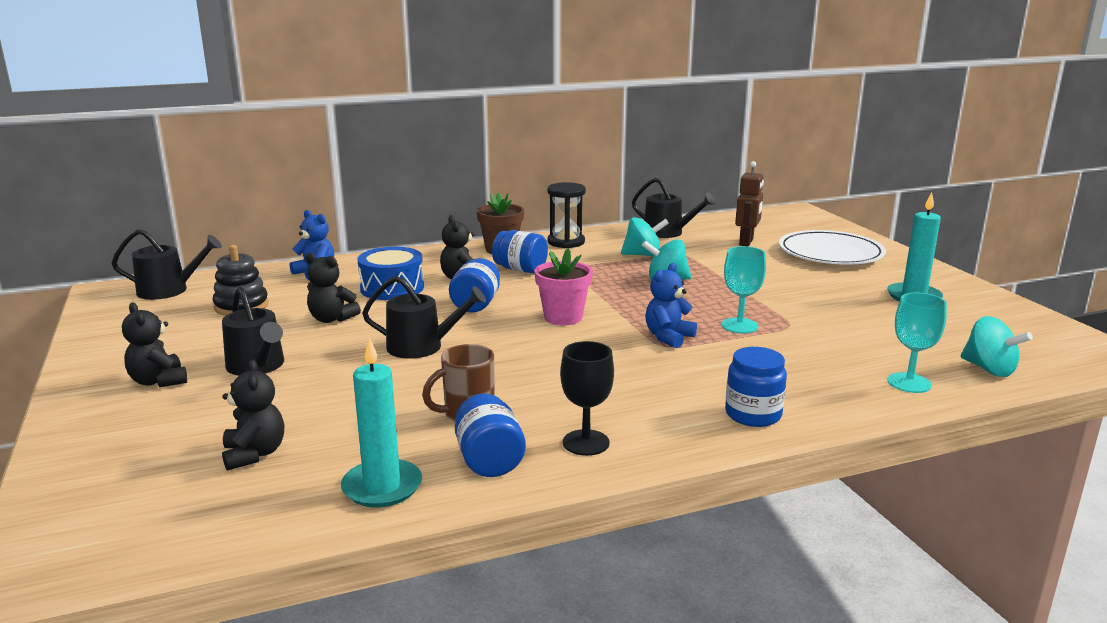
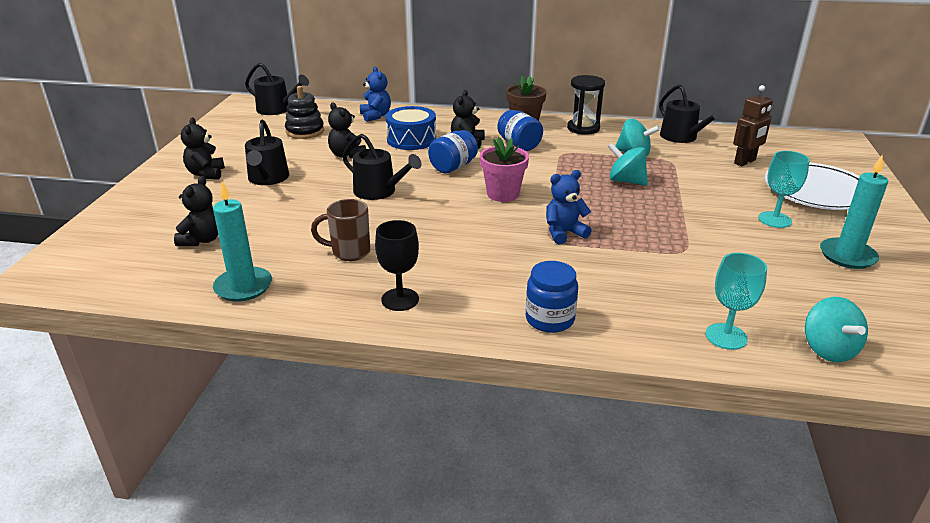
camera: 30 degrees right, 10 degrees up
(489, 460) = (324, 291): blue jar -> none
(739, 326) = (637, 239): turquoise goblet -> turquoise goblet (774, 220)

